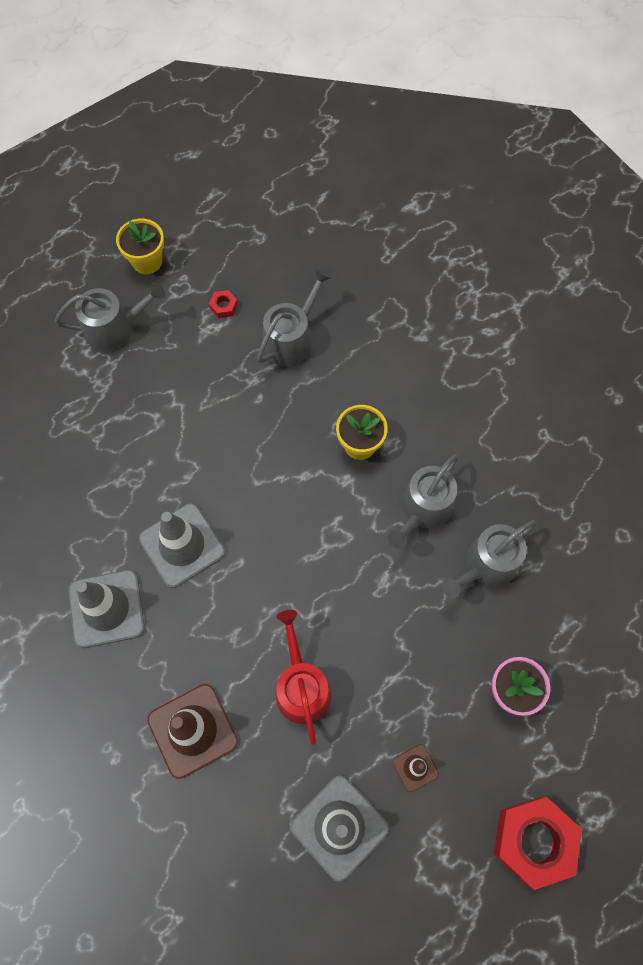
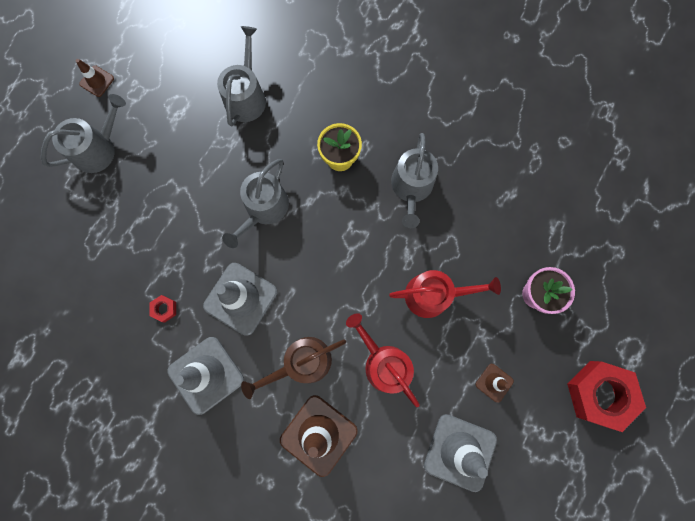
camera: 25 degrees left, 10 degrees up
(147, 261) = (97, 81): yellow flower pot -> brown traffic cone
(213, 644) = (302, 363): none -> brown watering can
(223, 306) = (179, 92): red nut -> red nut (164, 309)
(392, 637) = (433, 295): none -> red watering can
(486, 565) = (477, 209): grey watering can -> grey watering can (264, 209)

